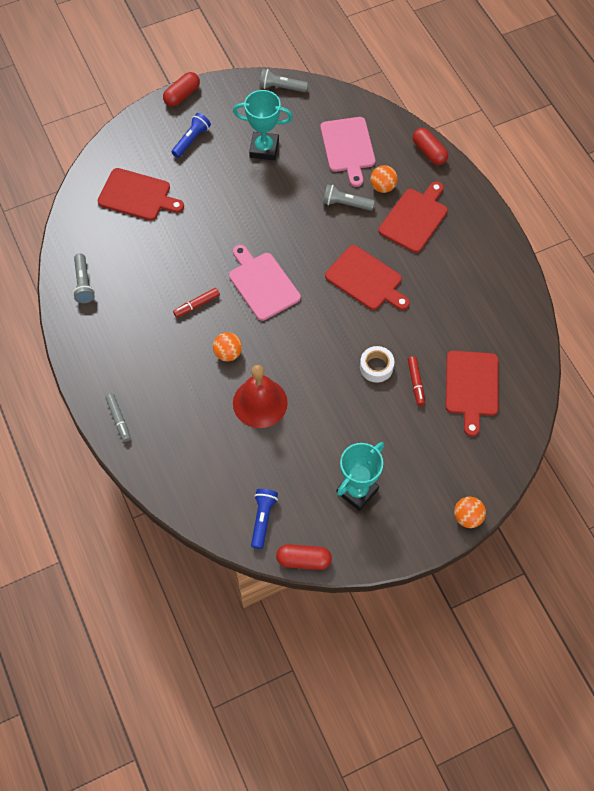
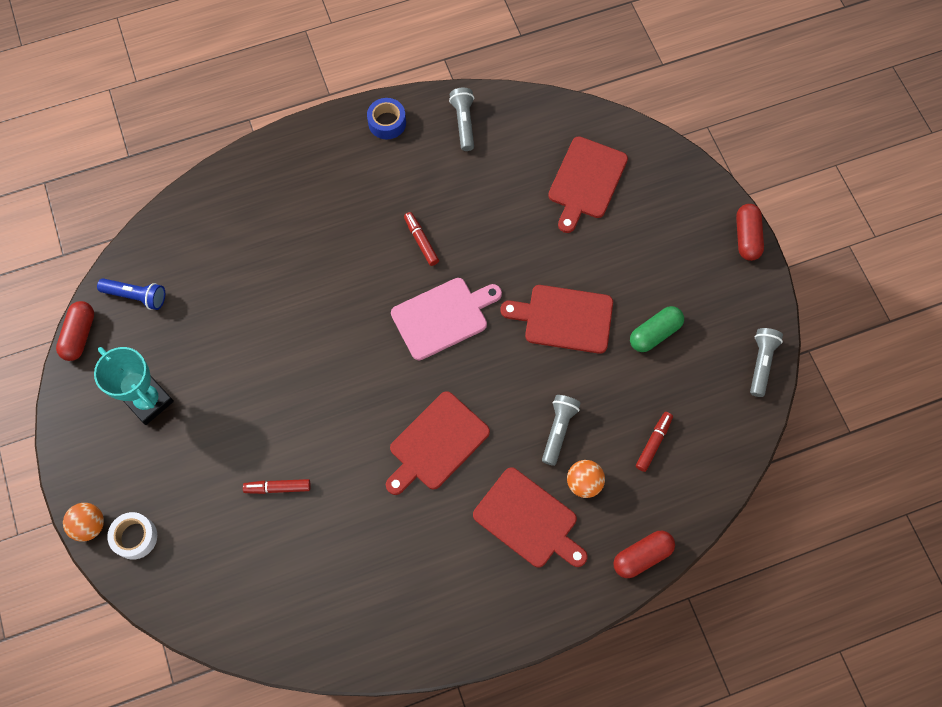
camera: 95 degrees right, 5 degrees up
(83, 341) = (387, 123): none -> blue tape
(84, 283) = (464, 123): grey flashlight -> grey flashlight turned 90 degrees clockwise
(119, 419) = (283, 156): grey marker -> none
(182, 95) = (747, 237): red capsule -> red capsule turned 45 degrees clockwise
(191, 140) = (671, 245): blue flashlight -> none
(228, 353) = (350, 272): orange ball -> none
(260, 403) = (280, 303): red bell -> none
(264, 148) = (655, 333): turquoise trophy -> green capsule
(348, 147) = (653, 443): pink cutting board -> red marker
(376, 367) = (307, 442): white tape -> white tape (135, 537)
(471, 387) = (261, 558): red cutting board -> red cutting board (564, 318)

